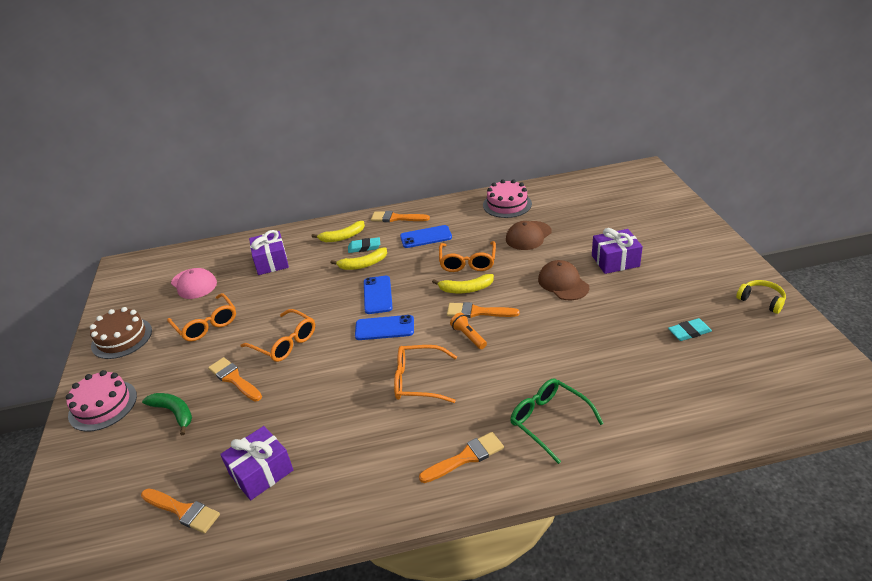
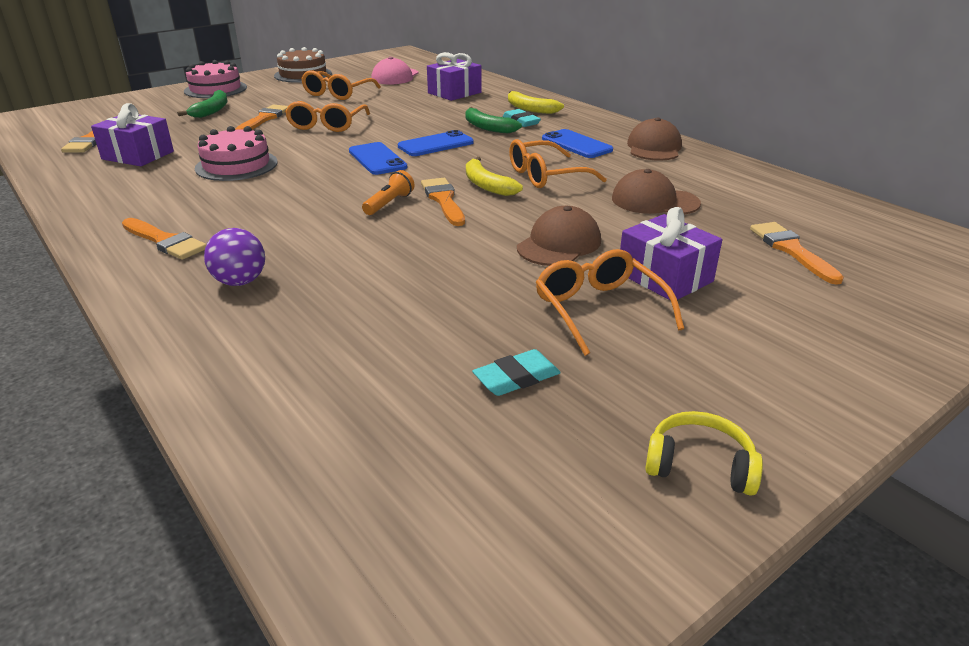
camera: 60 degrees right, 5 degrees down
(363, 264) = (487, 127): yellow banana -> green banana
(396, 218) = (599, 123): orange brush -> orange brush (791, 250)
(418, 380) = (292, 192): orange glasses -> orange glasses (599, 309)
(453, 211) = (654, 147): none -> brown cap
(507, 204) = (718, 174): pink cake -> pink cake (236, 165)
(549, 421) = (240, 282): green glasses -> purple ball
(689, 332) = (516, 378): turquoise eraser -> turquoise eraser turned 75 degrees counterclockwise
(761, 301) = (699, 465): yellow headphones -> yellow headphones turned 90 degrees counterclockwise

